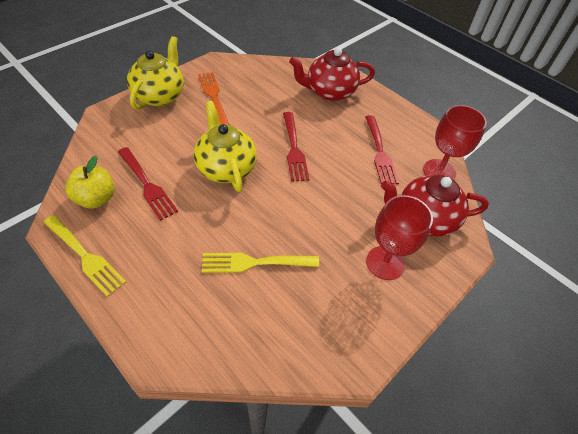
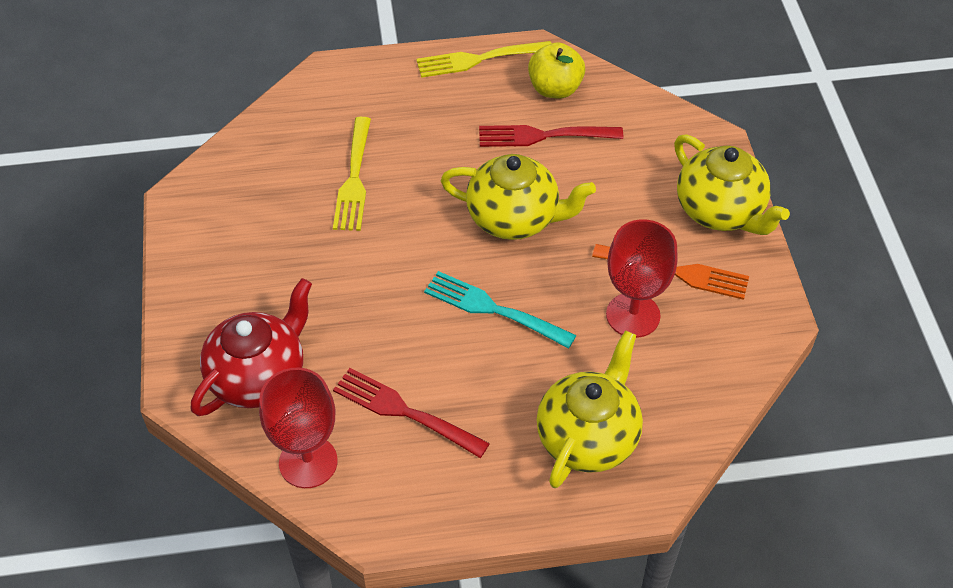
camera: 130 degrees right, 0 degrees up
(255, 262) = (354, 178): yellow fork -> yellow fork turned 150 degrees clockwise
(294, 148) = (493, 309): red fork -> turquoise fork
(329, 92) = (588, 437): red teapot -> yellow teapot
(385, 263) = (246, 290): red goblet -> red goblet (633, 315)

